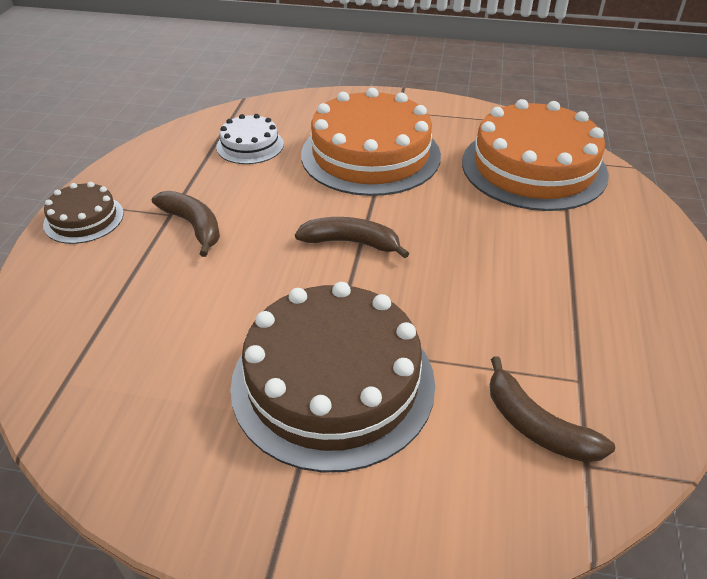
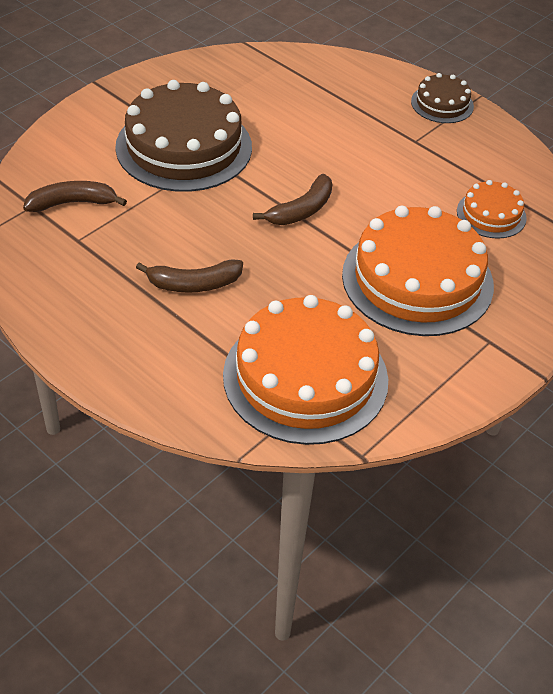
camera: 120 degrees right, 5 degrees up
(193, 226) = (390, 146): brown banana -> brown banana (194, 284)
(250, 145) = (491, 214): white cake -> orange cake

